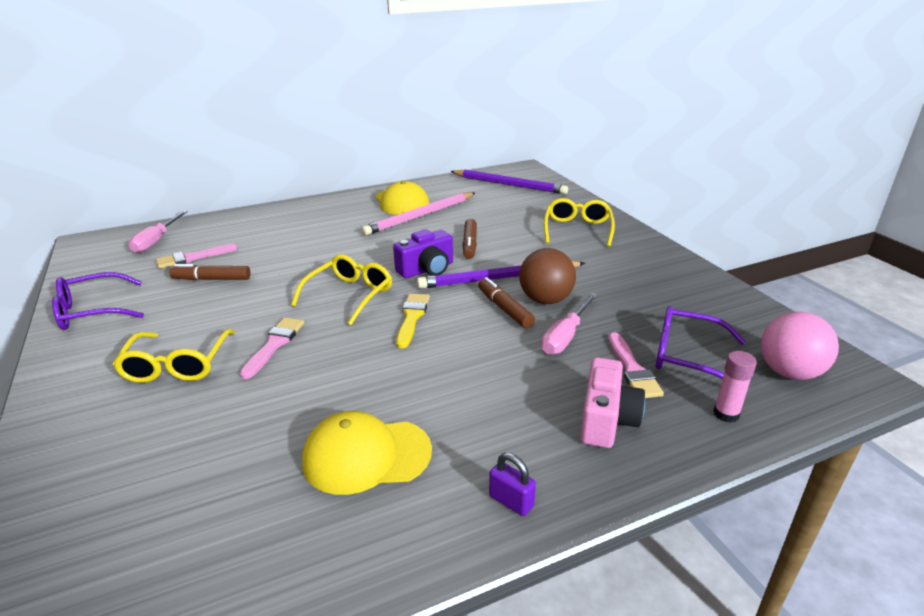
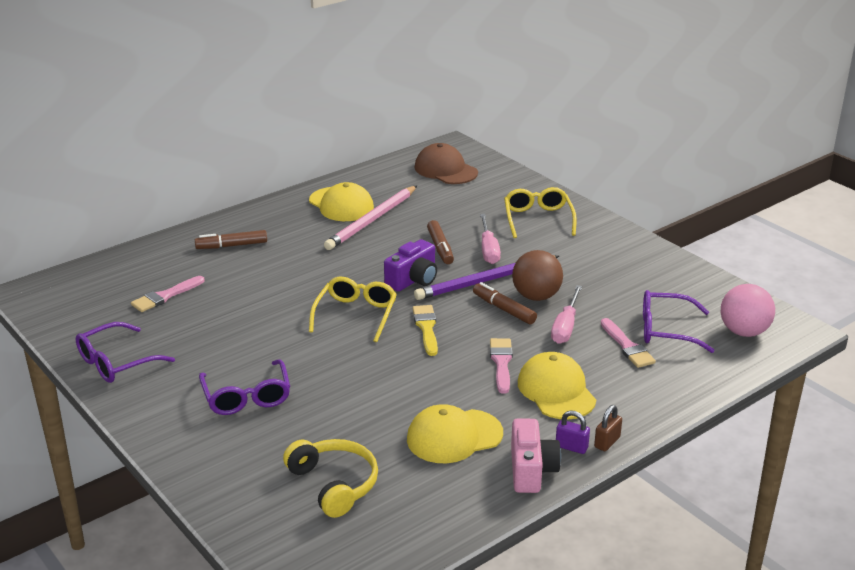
camera: 15 degrees left, 0 degrees up
(156, 241) = (106, 282): pink screwdriver -> pink screwdriver (488, 250)
(176, 366) = (247, 397): yellow glasses -> purple glasses
(178, 498) = (334, 484): none -> yellow headphones
(212, 279) = (207, 316): brown marker -> brown marker (231, 246)
(274, 344) = (319, 368): pink brush -> pink brush (501, 363)
(509, 185) = (445, 170): purple pencil -> brown cap
(523, 413) = (556, 391): none -> yellow cap
(564, 503) = (607, 442): none -> brown padlock
(606, 420) = (619, 386): pink camera -> pink camera (531, 470)
(726, 414) = (702, 369): pink glue stick -> none

